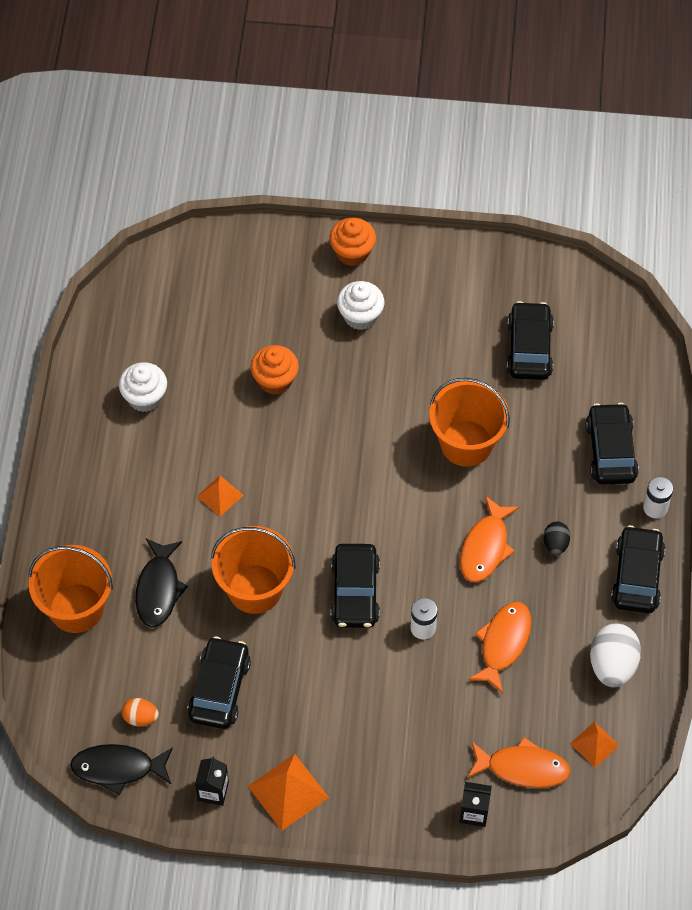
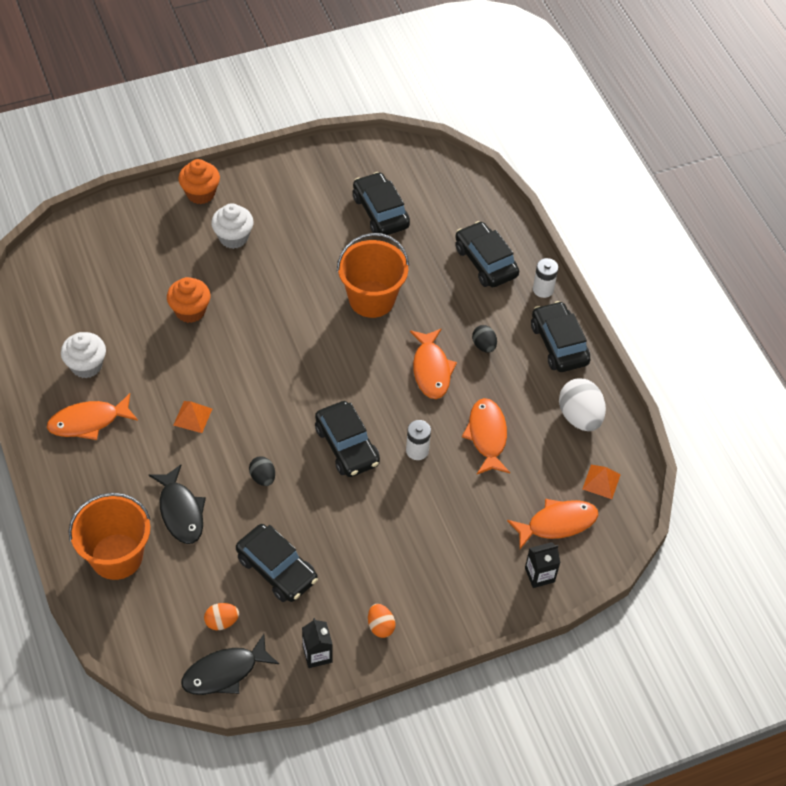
camera: 30 degrees left, 5 degrees down
(117, 458) = (88, 422): none -> orange fish
(219, 689) = (277, 569): black car -> black car turned 150 degrees clockwise
(255, 589) = (263, 477): orange bucket -> black egg
(288, 792) = (380, 626): orange pyramid -> orange egg

